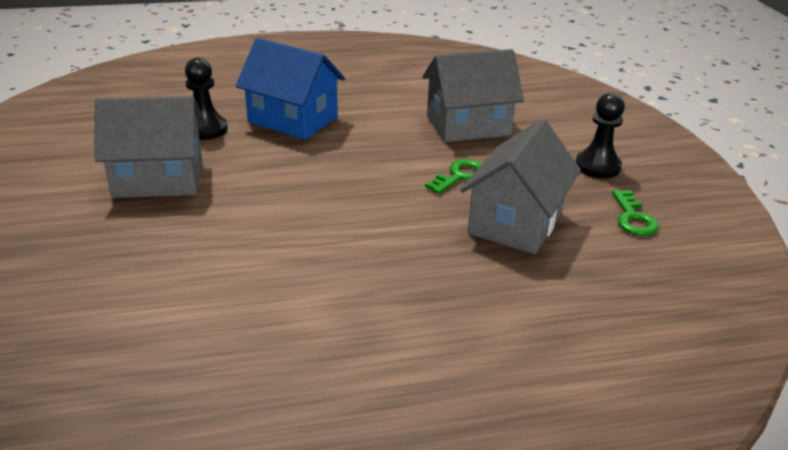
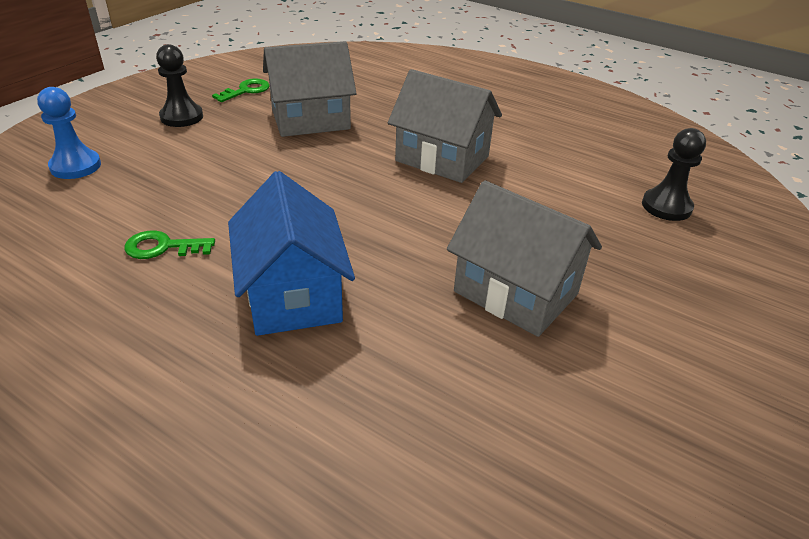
camera: 135 degrees left, 5 degrees up
(205, 129) = (400, 340): black pawn -> black pawn (666, 206)
(459, 176) = (276, 159): green key -> green key (163, 247)
(468, 125) = (170, 190): grey house -> grey house (442, 159)
(549, 109) = (75, 166): none -> blue pawn

